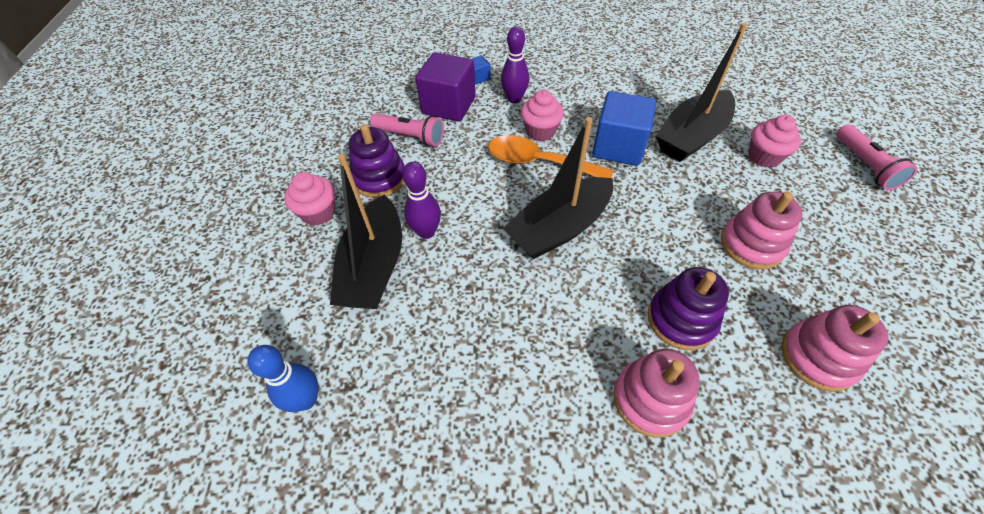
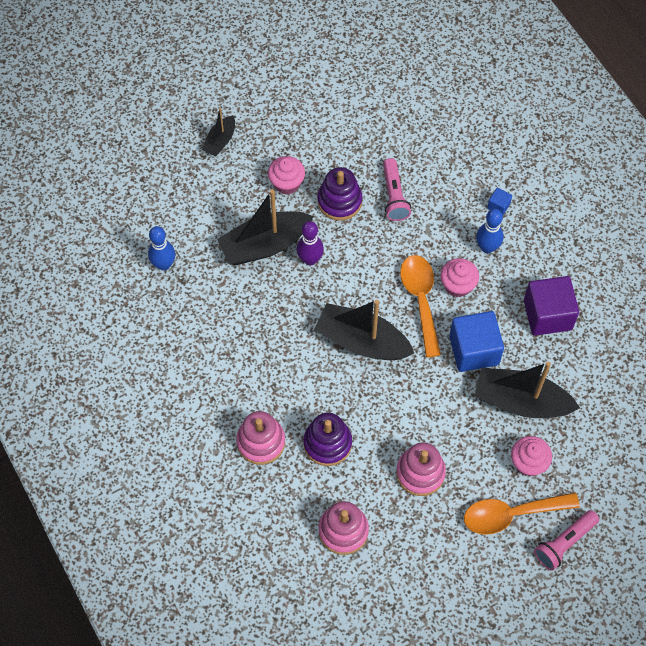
camera: 60 degrees right, 10 degrees up
(206, 251) = (220, 141): none -> black boat
(449, 105) = (447, 202): purple cube -> purple cube (547, 315)
(514, 99) = (487, 247): purple bowling pin -> blue bowling pin
(823, 191) = (511, 514): none -> orange spoon

